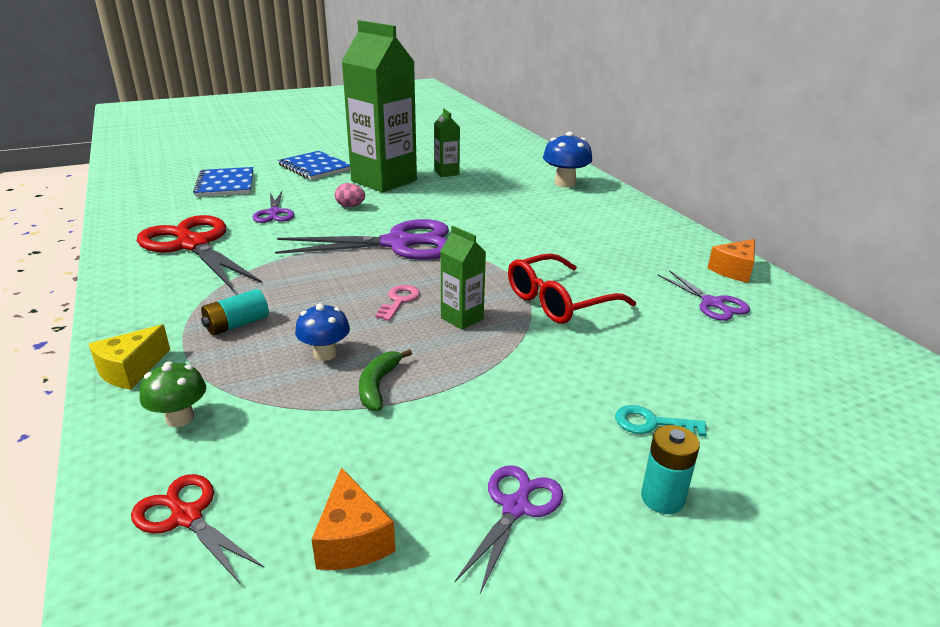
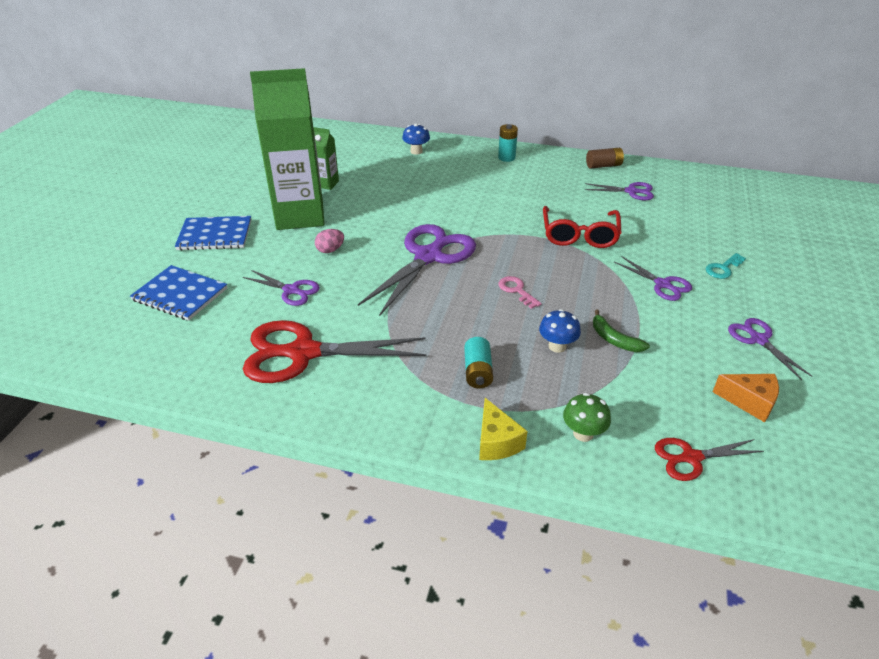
camera: 50 degrees left, 10 degrees up
(462, 318) = (565, 277): green carton -> none
(539, 385) = (662, 284): none -> purple scissors
(565, 183) = (416, 151): blue mushroom -> blue mushroom, size x0.66
(662, 498) = (779, 295): turquoise battery -> turquoise battery (506, 158)
(734, 270) = (603, 166): orange cheese -> brown battery

